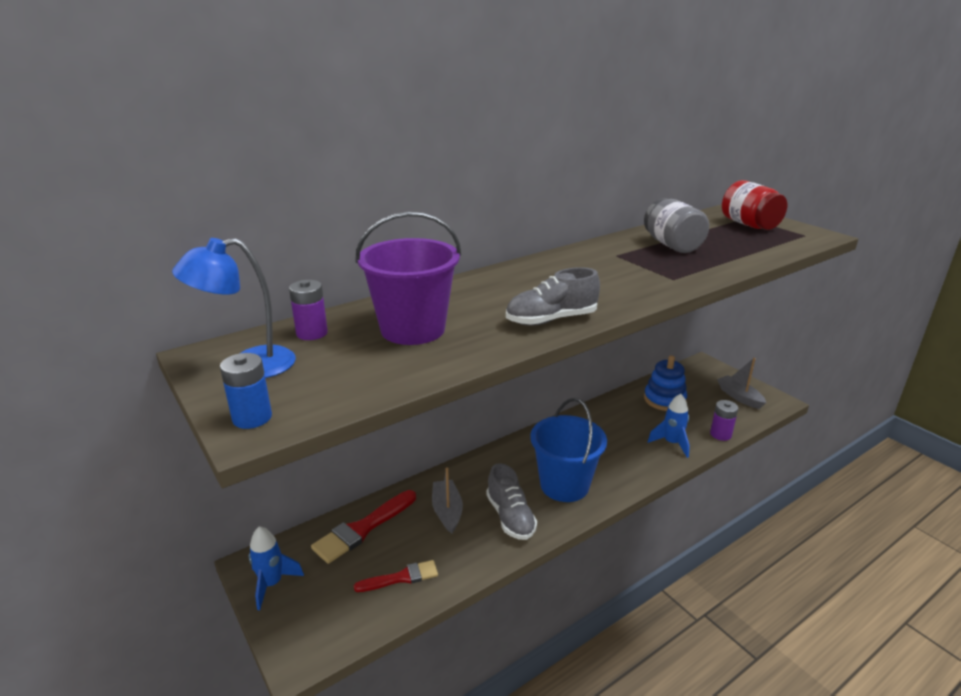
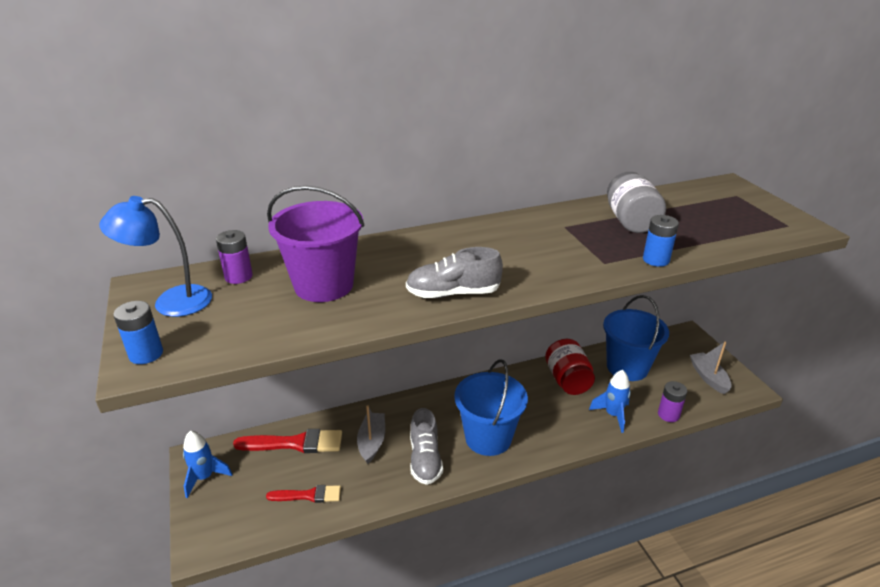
camera: 15 degrees right, 5 degrees up
(363, 528) = (295, 443): red brush -> red brush turned 150 degrees counterclockwise
(664, 400) = (627, 367): blue stacking toy -> blue bucket
(716, 272) = (656, 260): none -> blue battery
(749, 225) = (733, 205): red jar -> red jar (567, 380)

